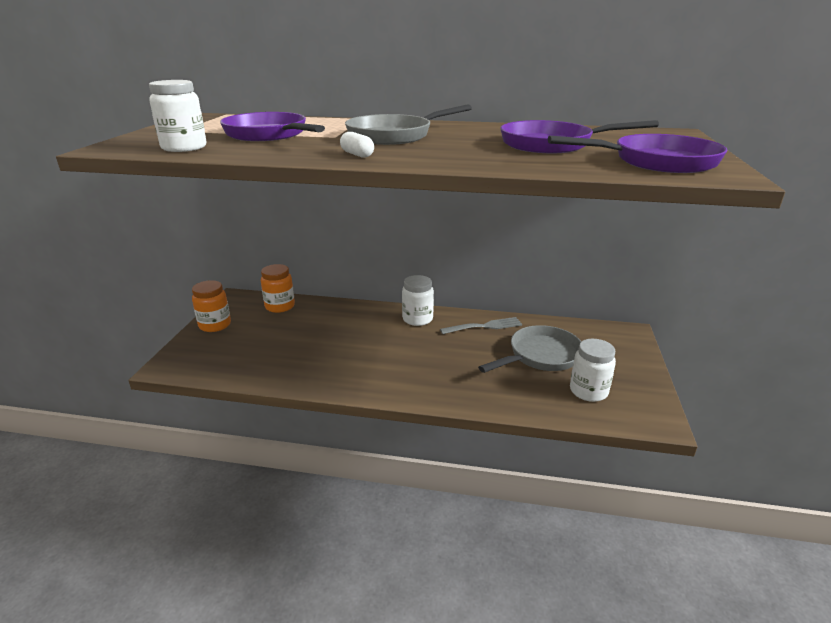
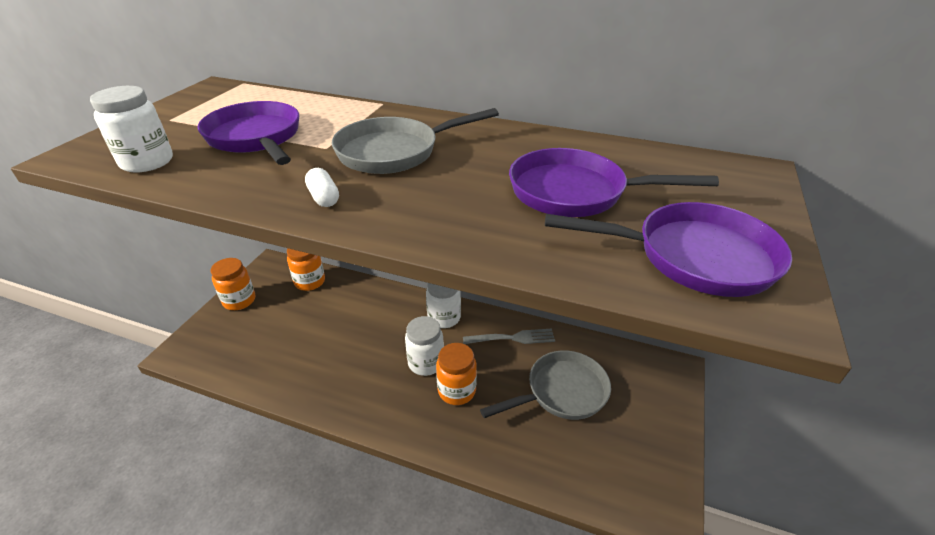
camera: 10 degrees right, 10 degrees up
(449, 364) = (456, 390): none -> orange jar
(588, 391) = (599, 455): white jar -> white jar (426, 363)

